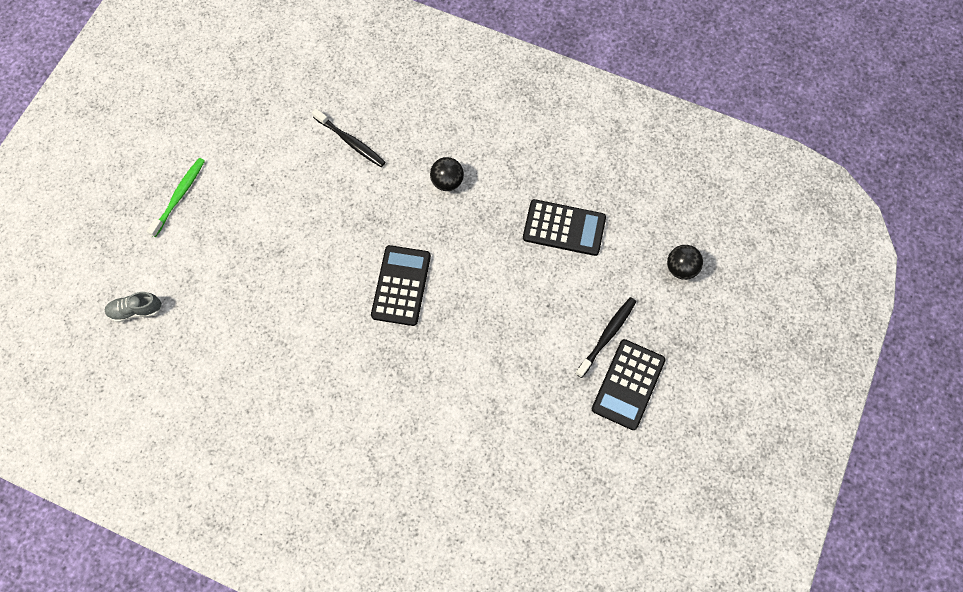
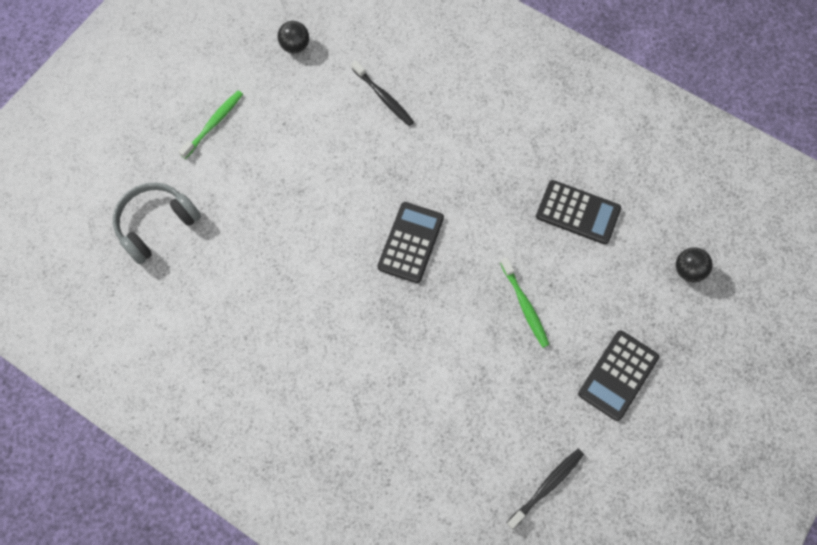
camera: 10 degrees right, 0 degrees up
(136, 310) = (156, 225): grey shoe -> grey headphones
(447, 182) = (470, 150): black ball -> black ball (295, 46)
(525, 330) = (524, 305): none -> green toothbrush
(607, 336) = (604, 324): black toothbrush -> black toothbrush (546, 487)

